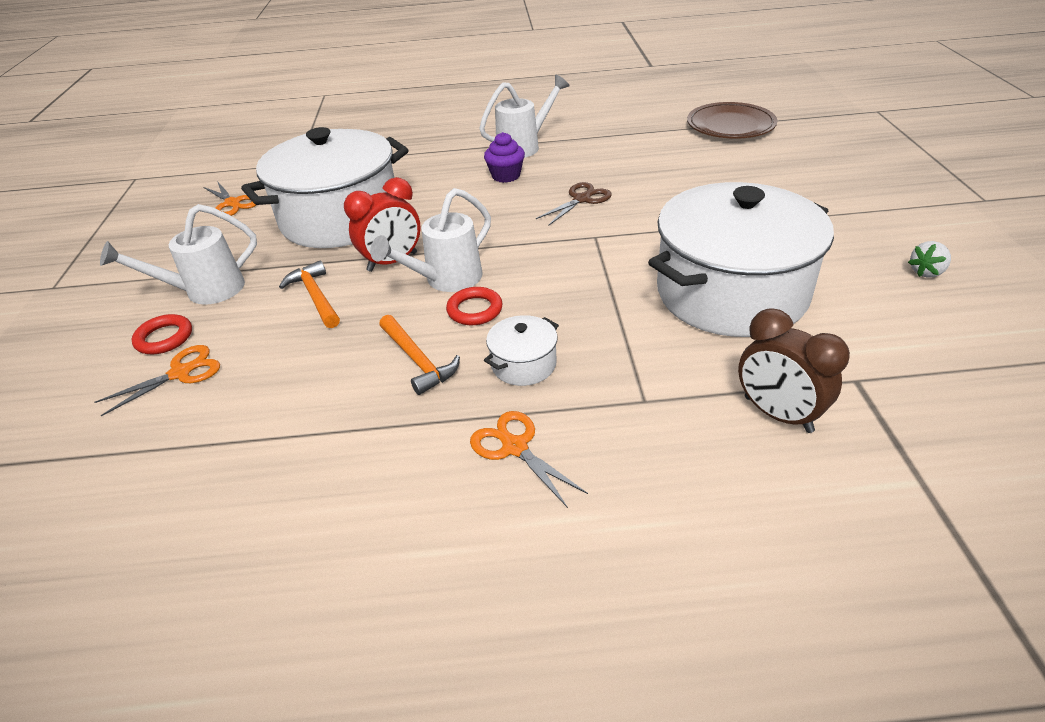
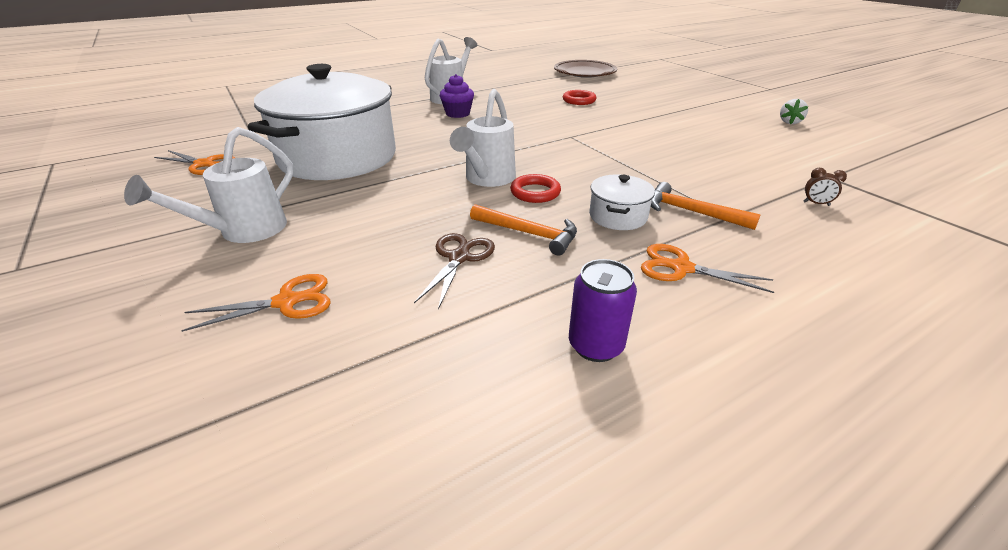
camera: 30 degrees left, 5 degrees down
(164, 338) = (232, 278): red ring -> red ring (579, 100)
(180, 373) = (286, 302): orange scissors -> orange scissors turned 45 degrees clockwise
(315, 297) = (376, 212): orange hammer -> orange hammer (692, 212)
(352, 498) = (595, 345): none -> purple can
(392, 262) = (424, 176): red clock -> none
(581, 199) = (534, 119): brown scissors -> brown scissors (459, 258)
(731, 293) = (700, 150): white pot -> none
(777, 414) = (816, 204): brown clock -> brown clock, size x0.43

